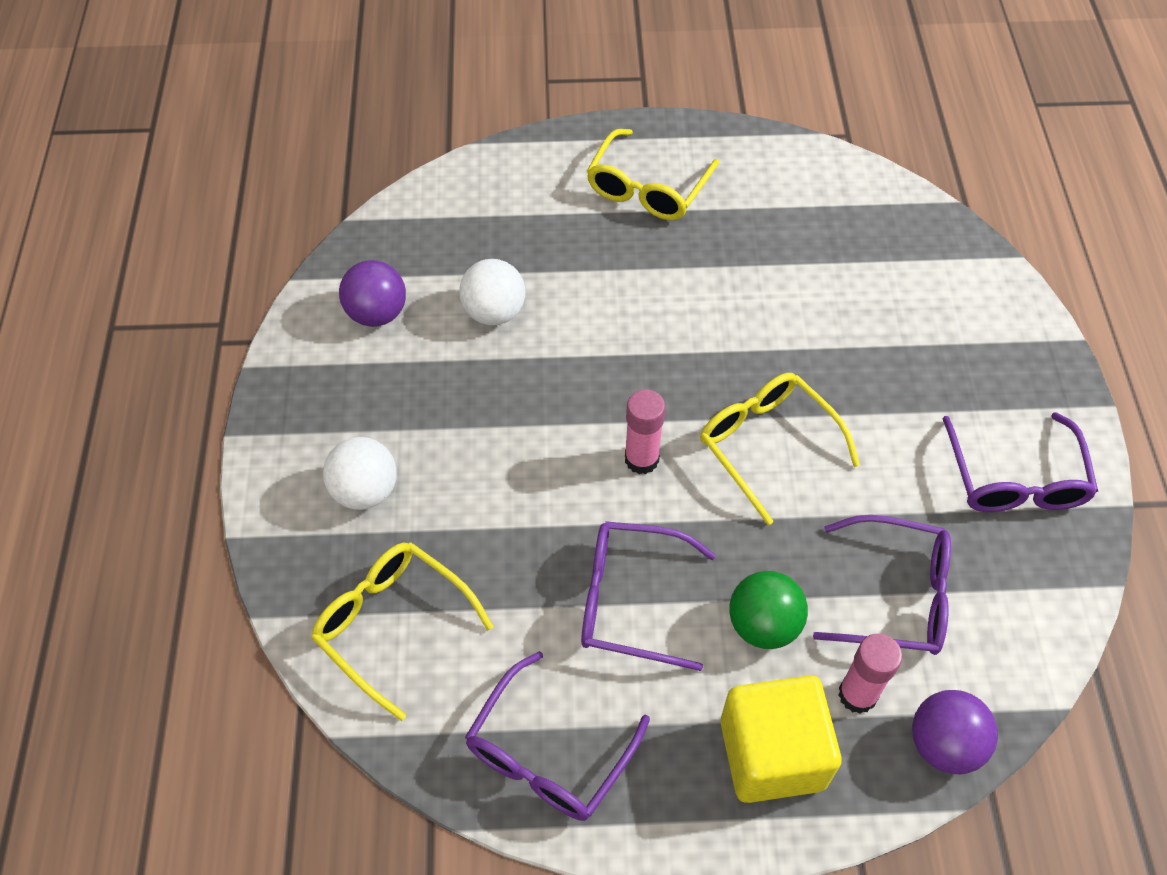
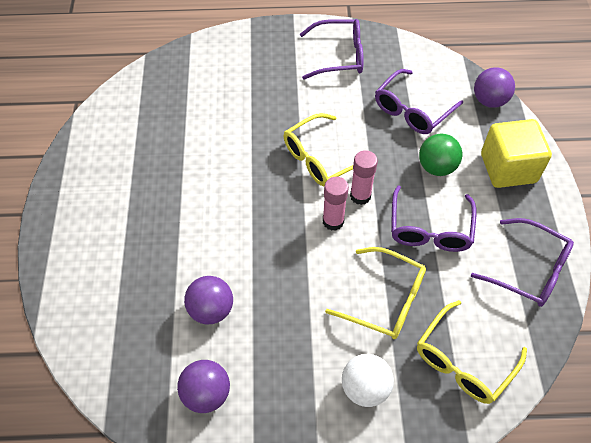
camera: 90 degrees left, 0 degrees up
(494, 312) = (211, 310): white ball -> purple ball
(647, 188) = (106, 213): yellow glasses -> yellow glasses (385, 300)
(857, 694) = (469, 131): pink glue stick -> pink glue stick (360, 196)
(896, 596) = (412, 110): purple glasses -> purple glasses turned 150 degrees counterclockwise

